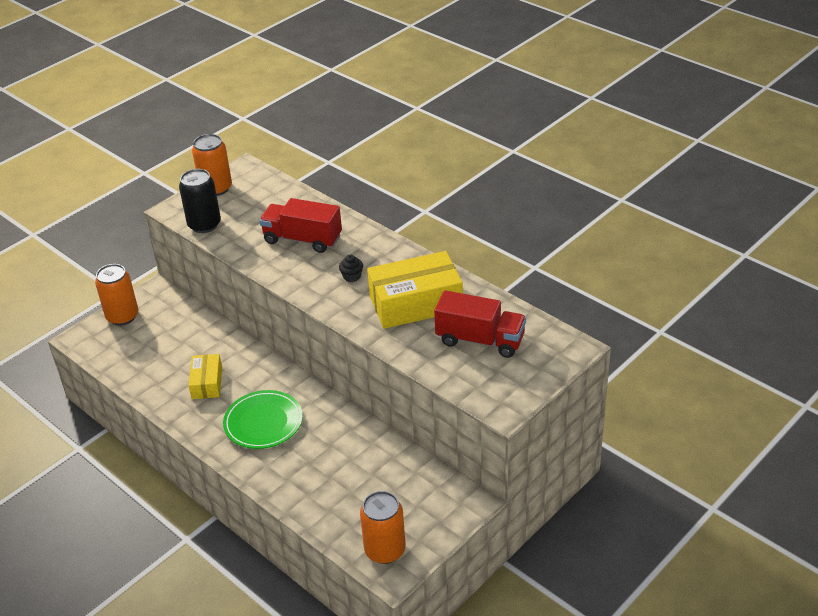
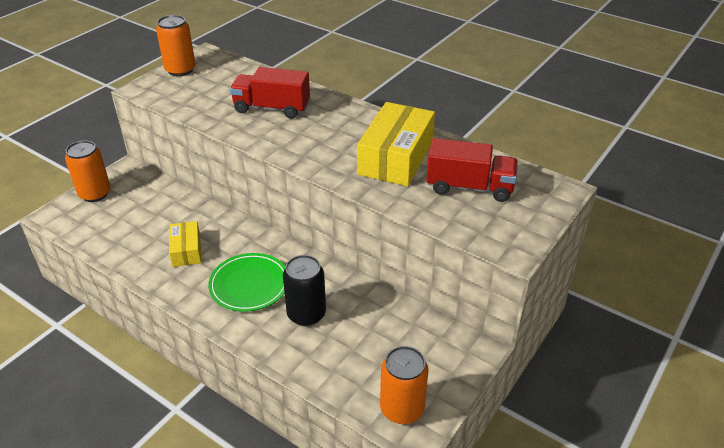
camera: 10 degrees left, 0 degrees up
(204, 225) = (173, 100): black can -> black can (306, 314)
(352, 276) = (327, 137): black cupcake -> none
(416, 303) = (396, 157): yellow box -> yellow box turned 45 degrees counterclockwise

